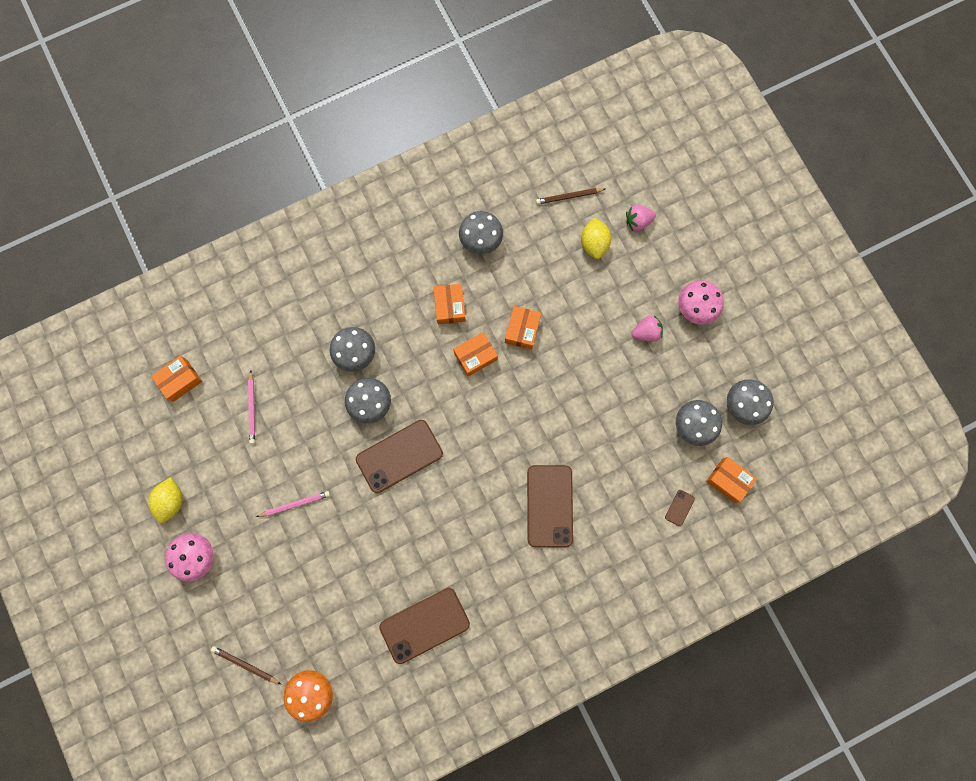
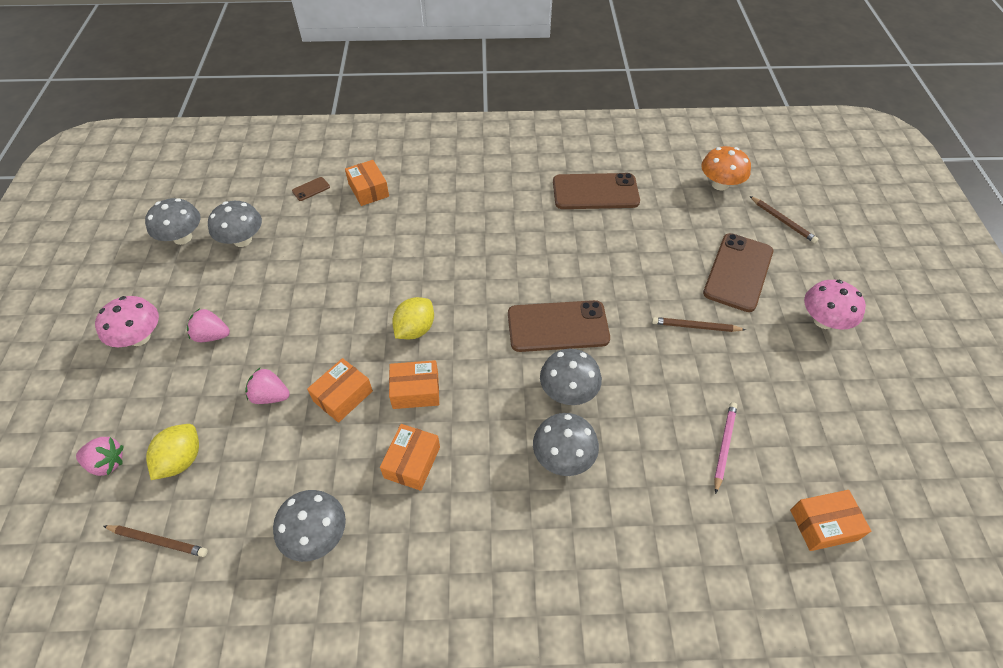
camera: 155 degrees left, 25 degrees down
(171, 501) = (850, 384): yellow lemon -> yellow lemon (415, 329)
(295, 504) = (695, 327): pink pencil -> brown pencil
(549, 506) = (427, 231): brown phone -> brown phone (738, 272)
(570, 308) = (270, 396): none -> pink strawberry
(728, 480) = (252, 191): orange box -> orange box (368, 190)

